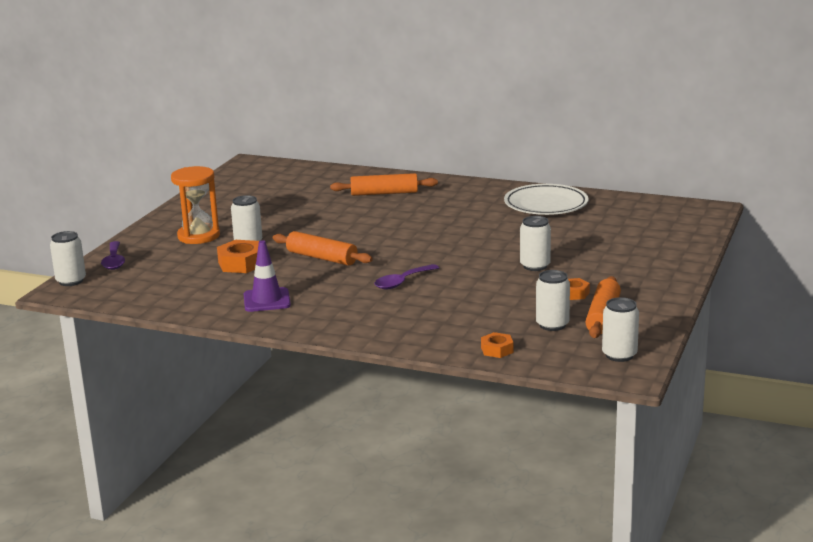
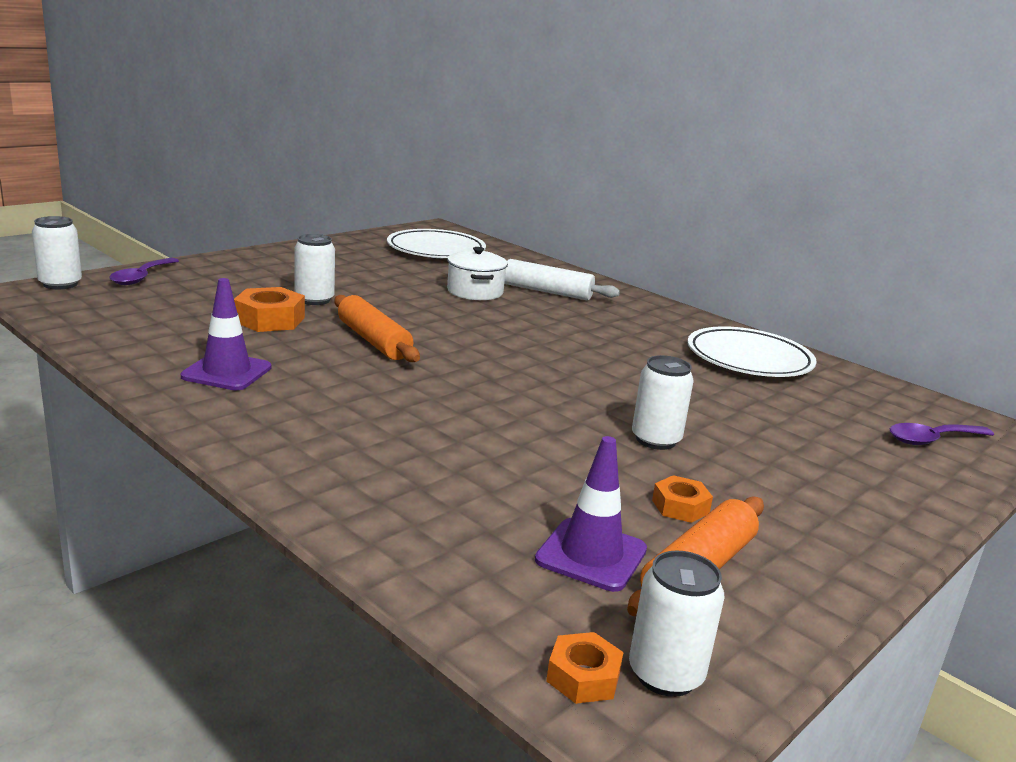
camera: 20 degrees right, 0 degrees up
(199, 236) = (272, 278): orange hourglass -> none
(274, 182) = (436, 250): none -> white plate
(340, 207) = (475, 292): none -> white pot
(384, 193) = (547, 291): orange rolling pin -> white rolling pin
(402, 282) = (434, 403): purple spoon -> purple spoon (932, 440)
(497, 350) = (445, 571): orange nut -> orange nut (583, 677)
(552, 325) = (591, 555): white can -> purple traffic cone

